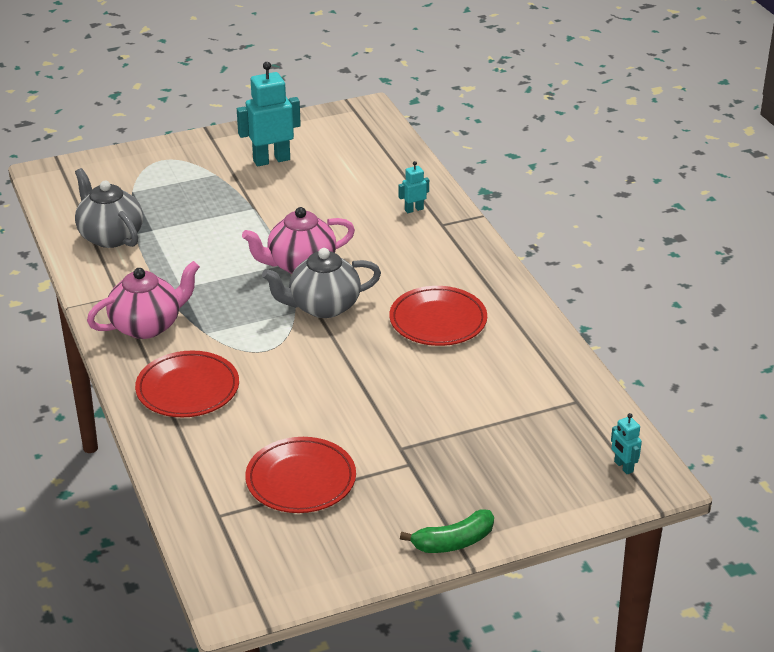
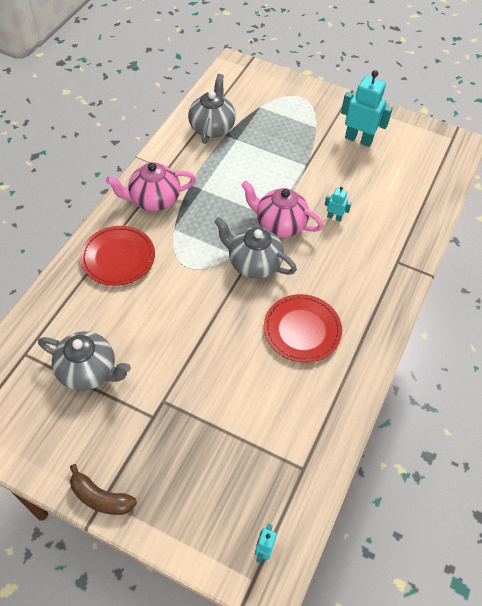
camera: 45 degrees right, 20 degrees up
(147, 326) = (154, 200): pink teapot -> pink teapot turned 150 degrees clockwise
(301, 480) = (88, 371): red plate -> grey teapot
(414, 209) = (394, 237): turquoise robot -> turquoise robot (334, 217)
(453, 542) = (100, 497): green banana -> brown banana

